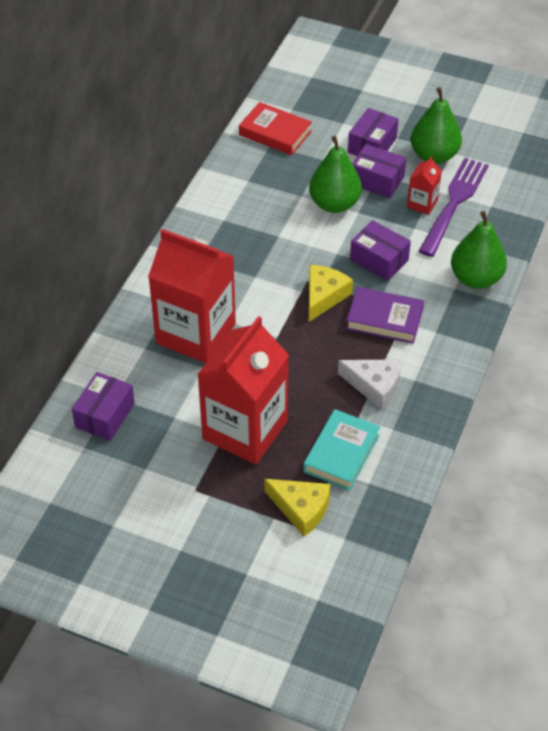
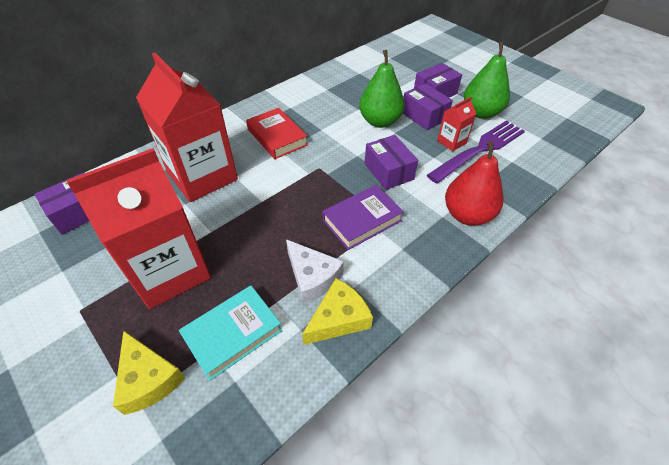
camera: 25 degrees right, 0 degrees up
(275, 133) = (368, 67): red book -> red book (277, 137)
(324, 296) = (323, 183): yellow cheese -> yellow cheese (338, 318)
(384, 319) = (362, 220): purple book -> purple book turned 75 degrees counterclockwise
(476, 278) = (467, 215): green pear -> red pear

